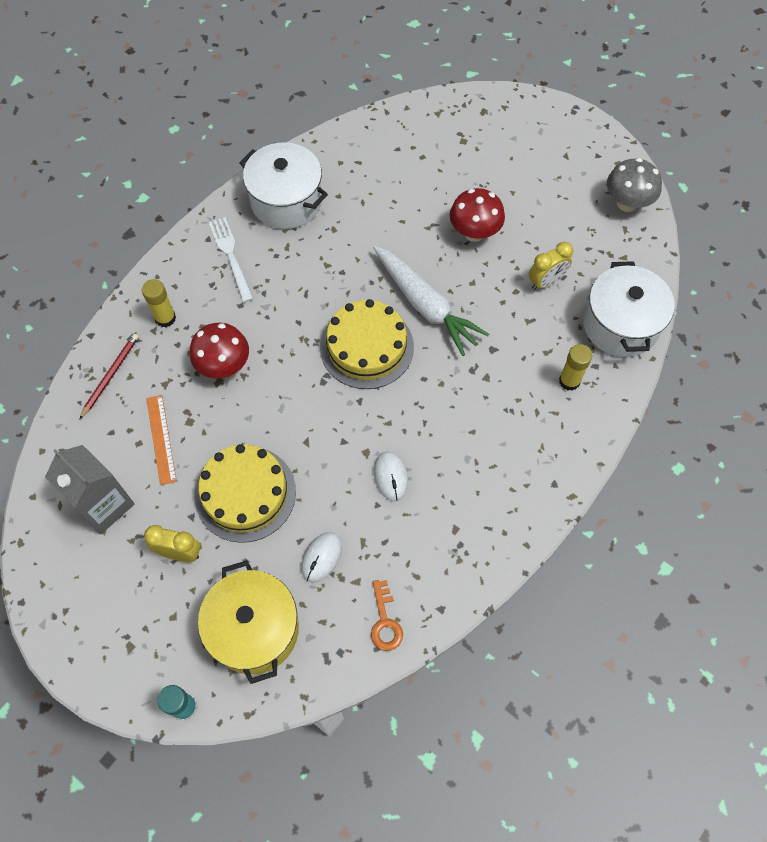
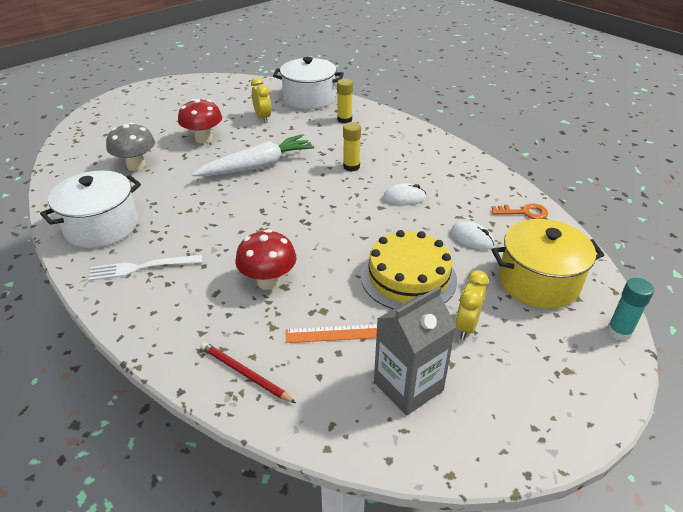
camera: 80 degrees left, 25 degrees down
(165, 318) = (191, 322): yellow glue stick -> yellow glue stick (351, 167)
(366, 347) = (283, 197): yellow cake -> none
(627, 203) = (217, 84): grey mushroom -> grey mushroom (136, 165)

